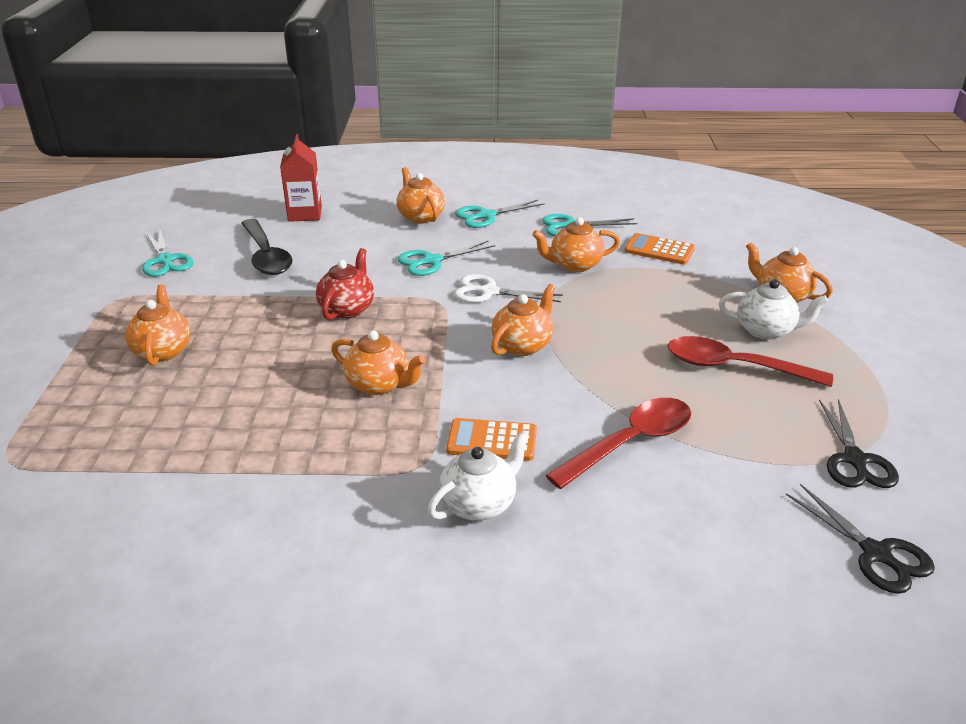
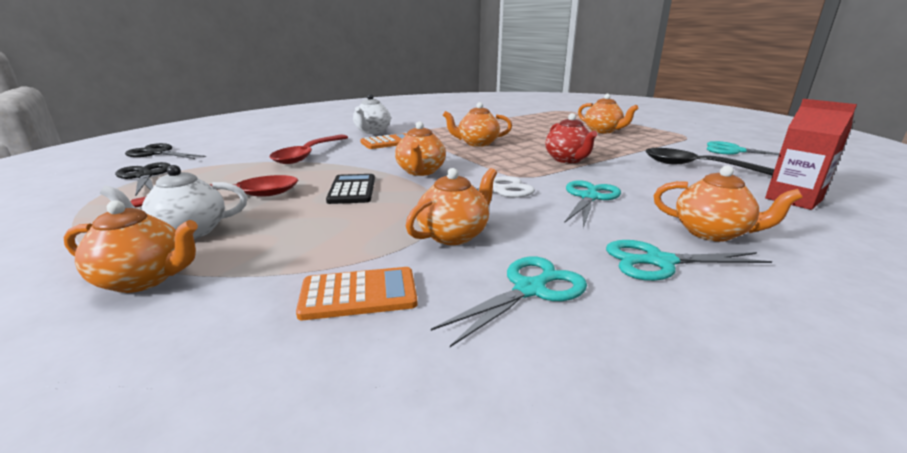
camera: 145 degrees right, 10 degrees down
(486, 216) = (659, 262): turquoise scissors -> turquoise scissors turned 120 degrees counterclockwise
(614, 339) = (352, 190): none -> black calculator

